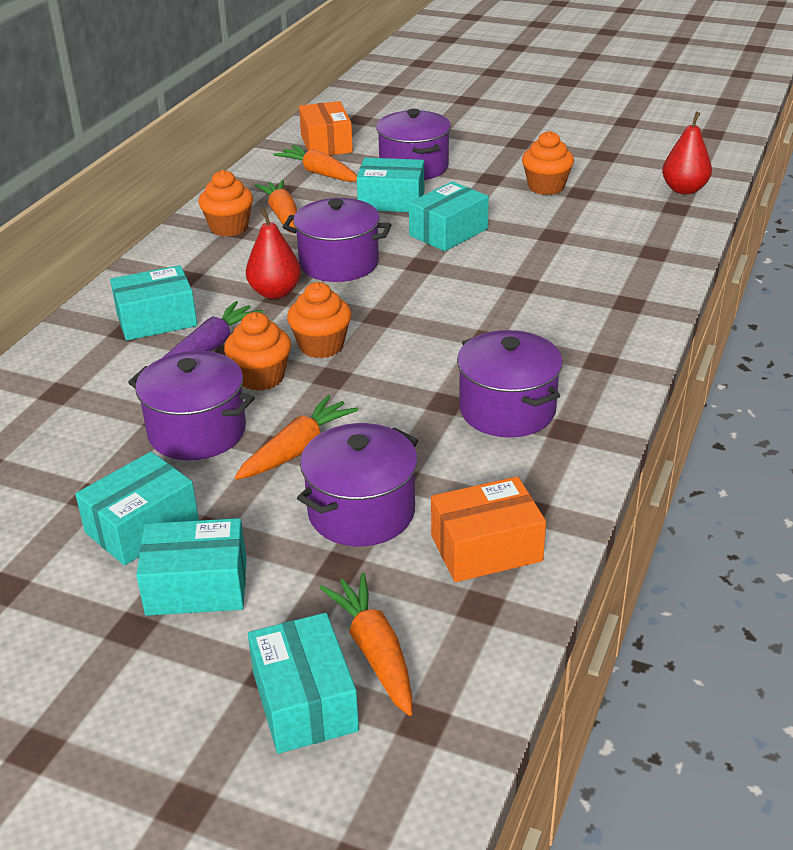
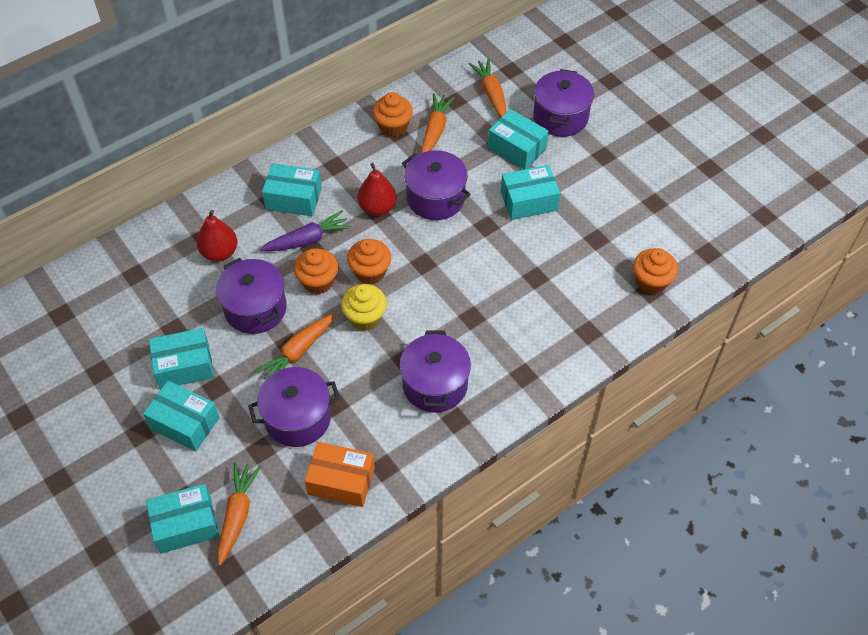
camera: 30 degrees right, 20 degrees up
(297, 449) = (298, 352): orange carrot -> orange carrot turned 150 degrees clockwise
(305, 701) = (186, 525): turquoise box -> turquoise box turned 60 degrees clockwise
(326, 144) = (520, 61): orange box -> none
(356, 386) = (365, 317): none -> yellow cupcake
(546, 187) = (635, 184): orange cupcake -> orange cupcake (651, 282)
(684, 189) = (733, 235): red pear -> red pear (220, 252)

